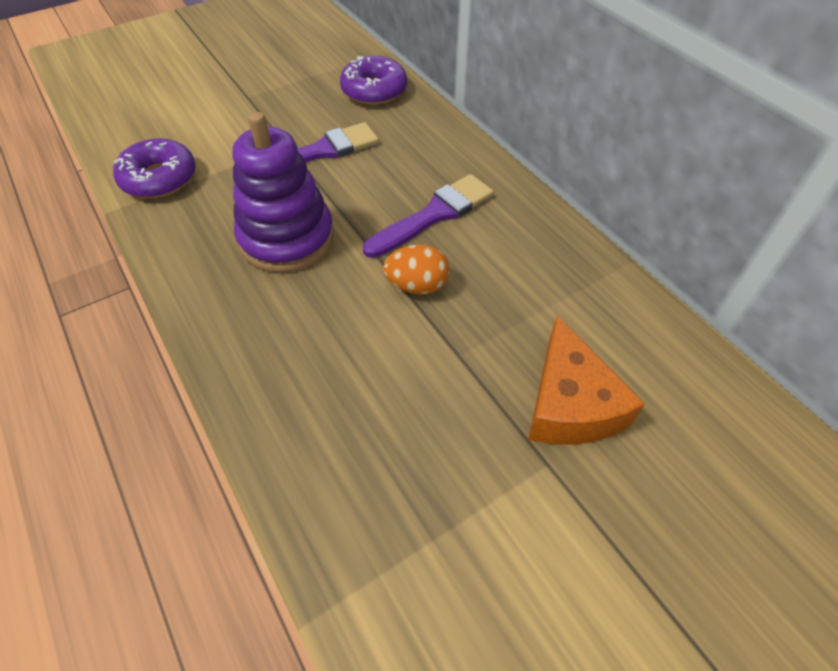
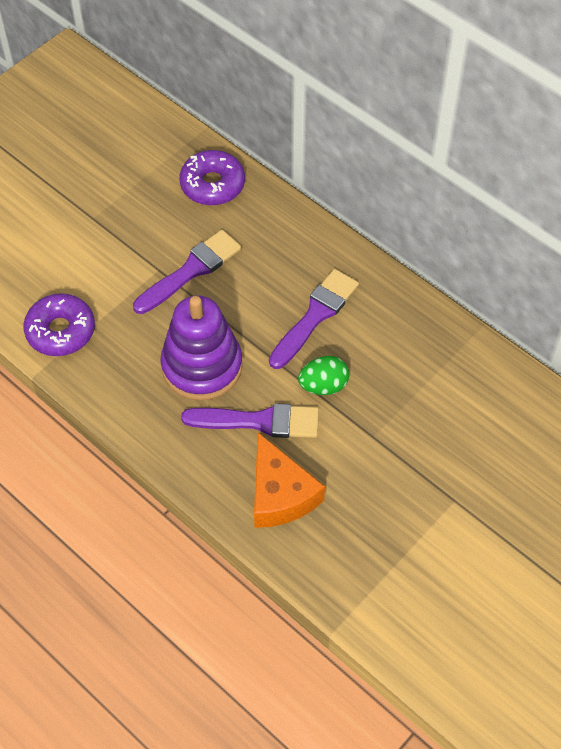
camera: 15 degrees left, 5 degrees up
(325, 308) = (259, 421): none -> purple brush
(417, 285) = (323, 386): orange egg -> green egg
(570, 404) = (460, 454): orange cheese -> orange cheese (280, 494)

